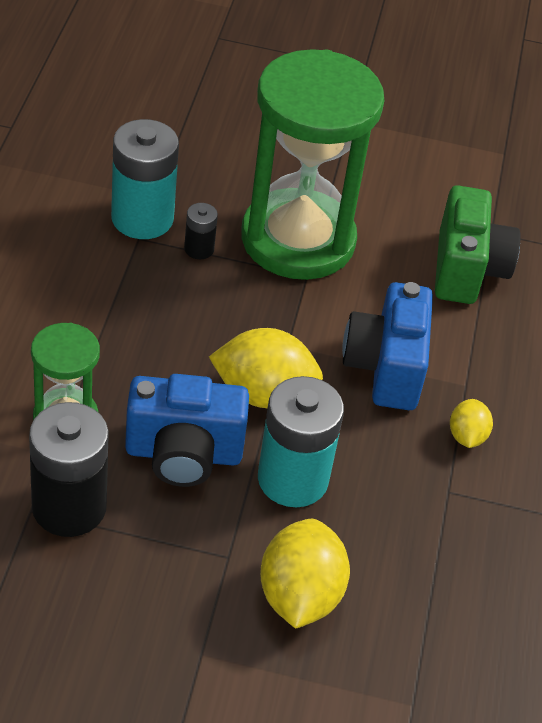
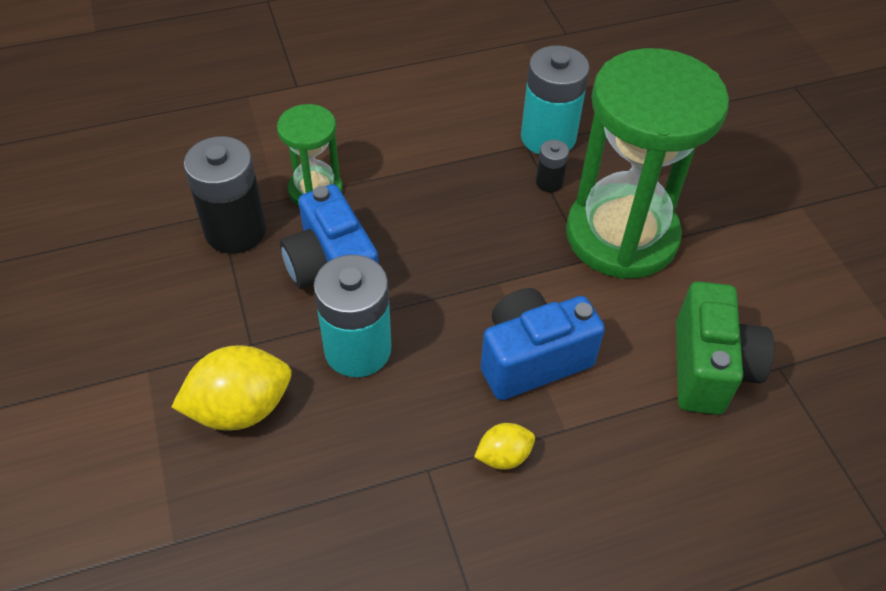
camera: 65 degrees right, 5 degrees up
(263, 393) = (433, 290): yellow lemon -> none
(467, 270) = (709, 368): green camera -> green camera turned 60 degrees counterclockwise

